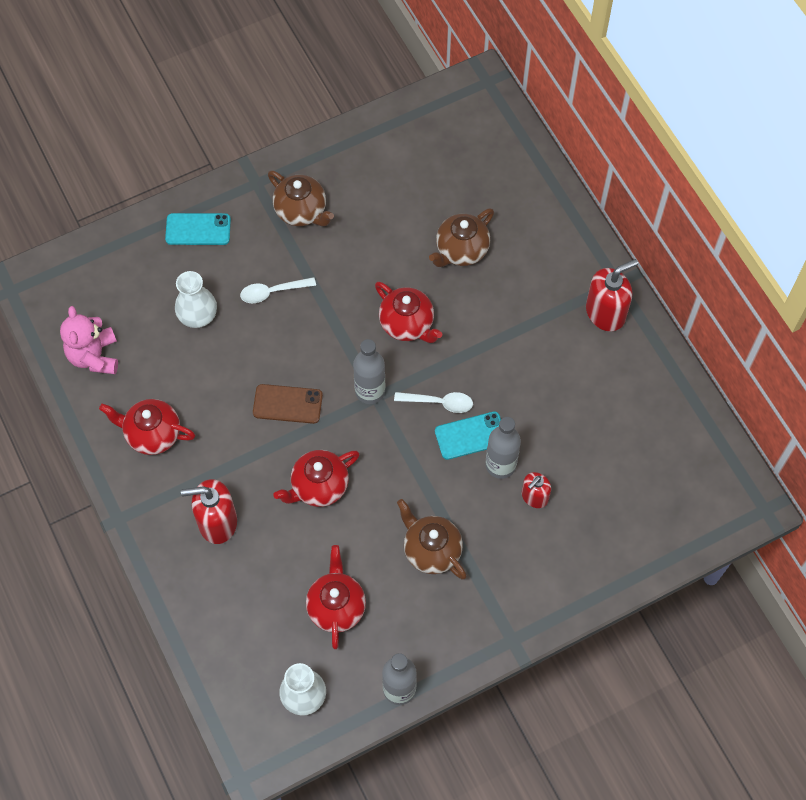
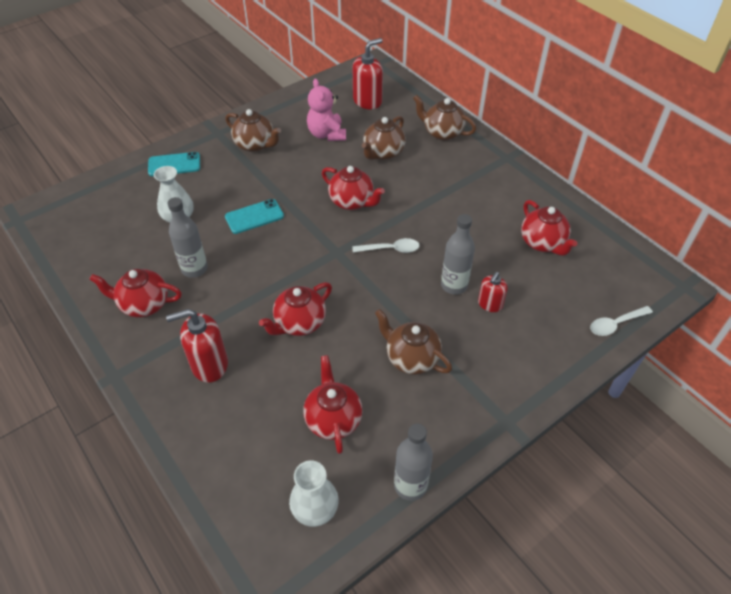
camera: 10 degrees left, 15 degrees down
(94, 356) = (90, 255): pink teddy bear -> pink teddy bear (327, 134)
(273, 292) = (239, 195): white spoon -> white spoon (616, 324)
(287, 404) = (262, 267): brown phone -> none
(370, 391) = (331, 249): grey bottle -> grey bottle (194, 269)
(470, 436) = (423, 268): turquoise phone -> turquoise phone (254, 216)
(545, 227) = (442, 133): none -> brown teapot
(605, 313) = (505, 176): red soap dispenser -> red soap dispenser (367, 101)
(621, 423) = (543, 243): none -> red teapot

